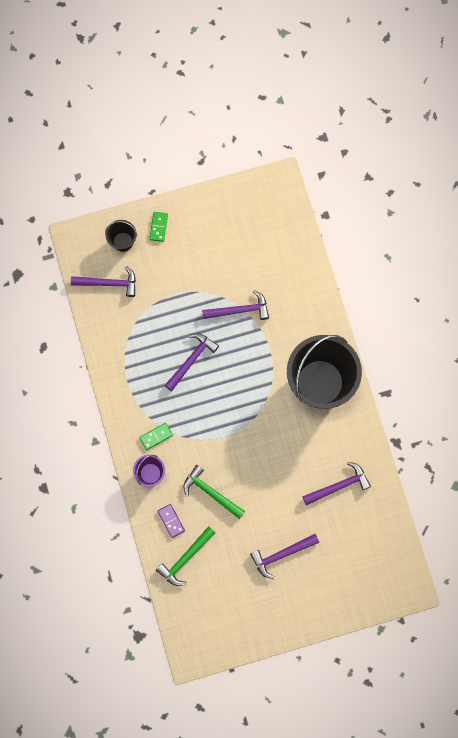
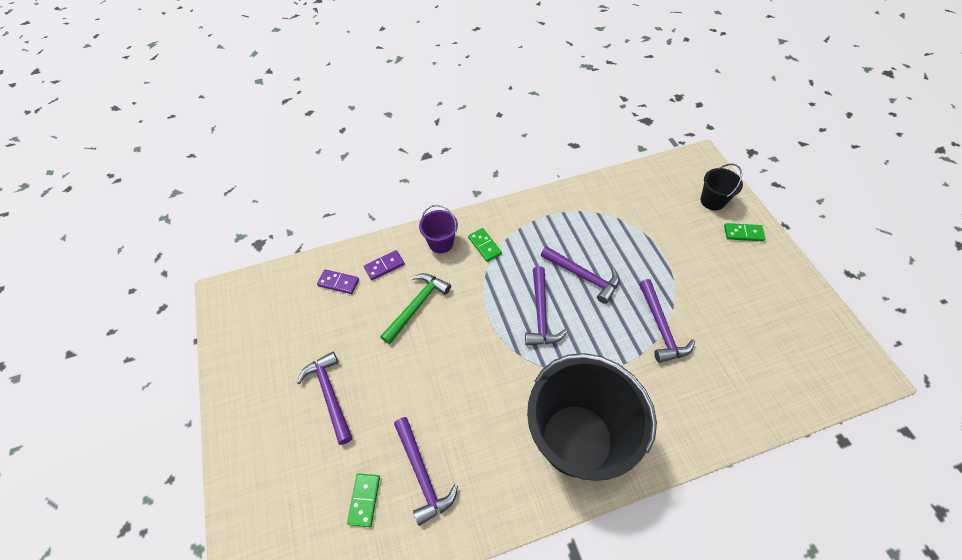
camera: 90 degrees right, 20 degrees down
(109, 283) = (658, 192): purple hammer -> purple hammer (541, 314)
(185, 558) = (338, 283): green hammer -> purple domino
(354, 523) = (364, 500): none -> green domino

